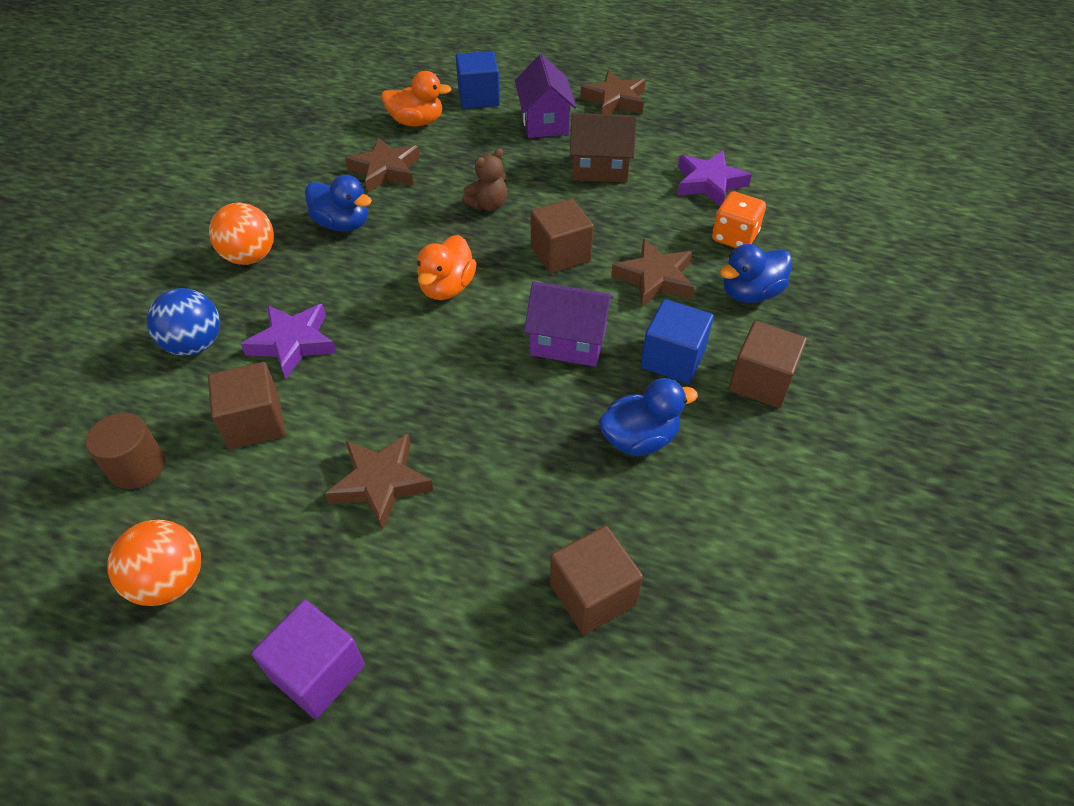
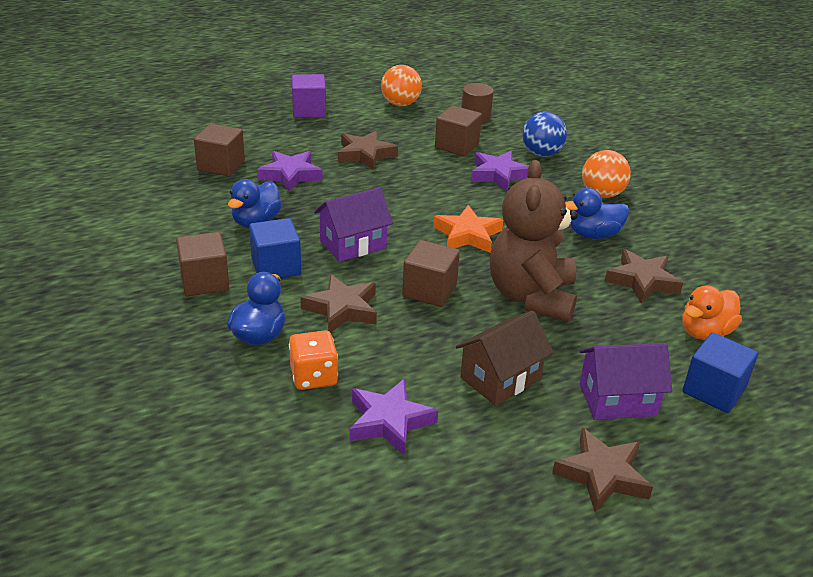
camera: 135 degrees right, 15 degrees down
(447, 288) = (467, 235): orange duck -> orange star
(488, 205) = (531, 297): brown teddy bear -> brown teddy bear, size x2.20
(518, 504) = (290, 175): none -> purple star
(544, 122) = (617, 399): purple house -> purple house turned 45 degrees counterclockwise

